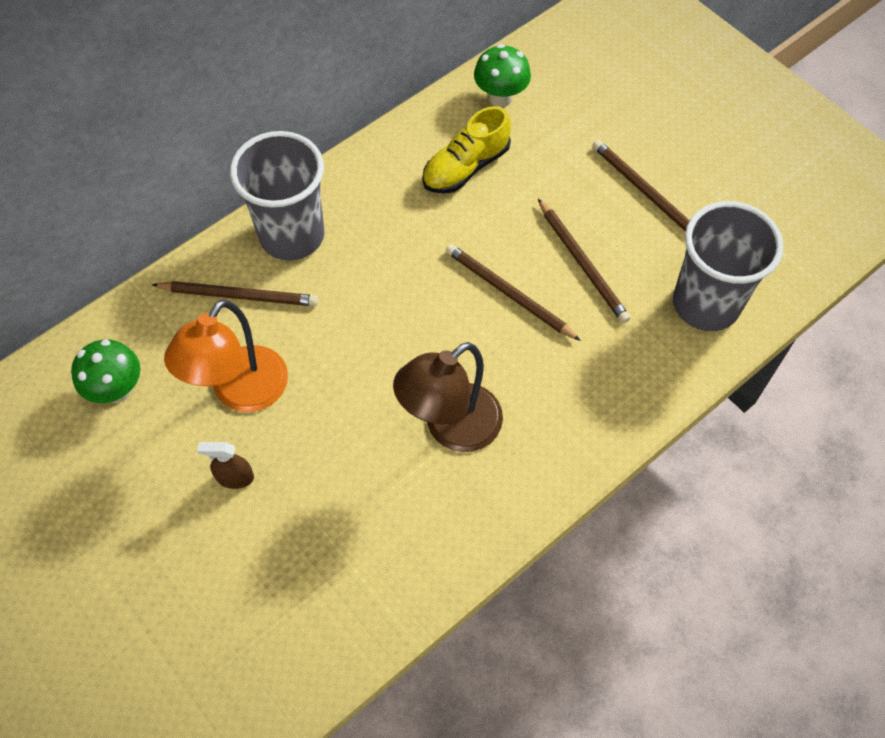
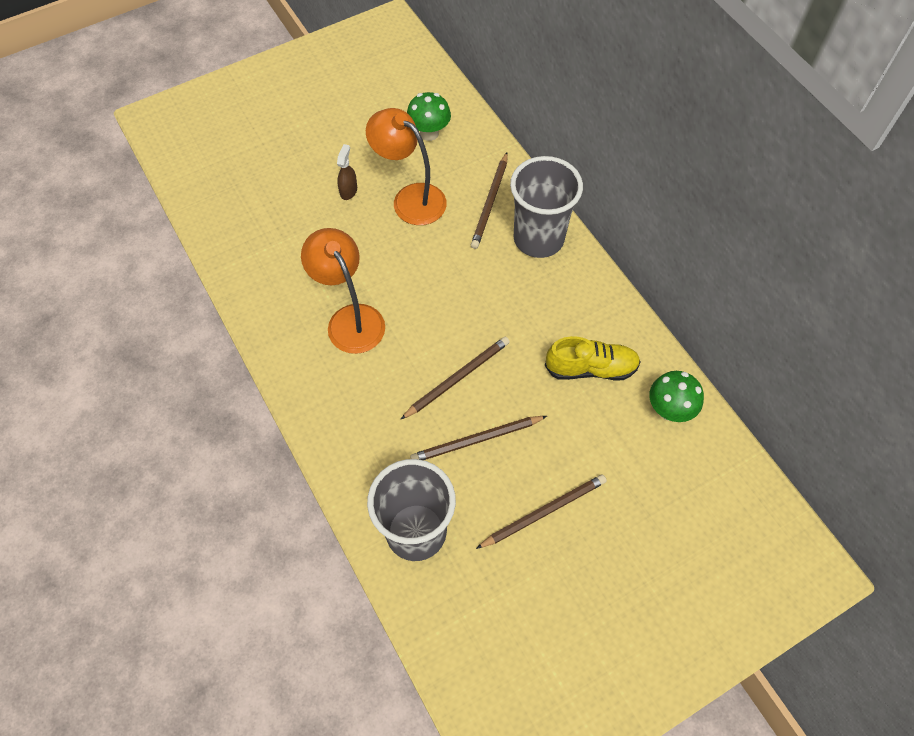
camera: 100 degrees right, 0 degrees up
(451, 428) = (350, 319): brown lamp -> orange lamp
(466, 167) = (591, 368): yellow shoe -> yellow shoe turned 120 degrees clockwise

